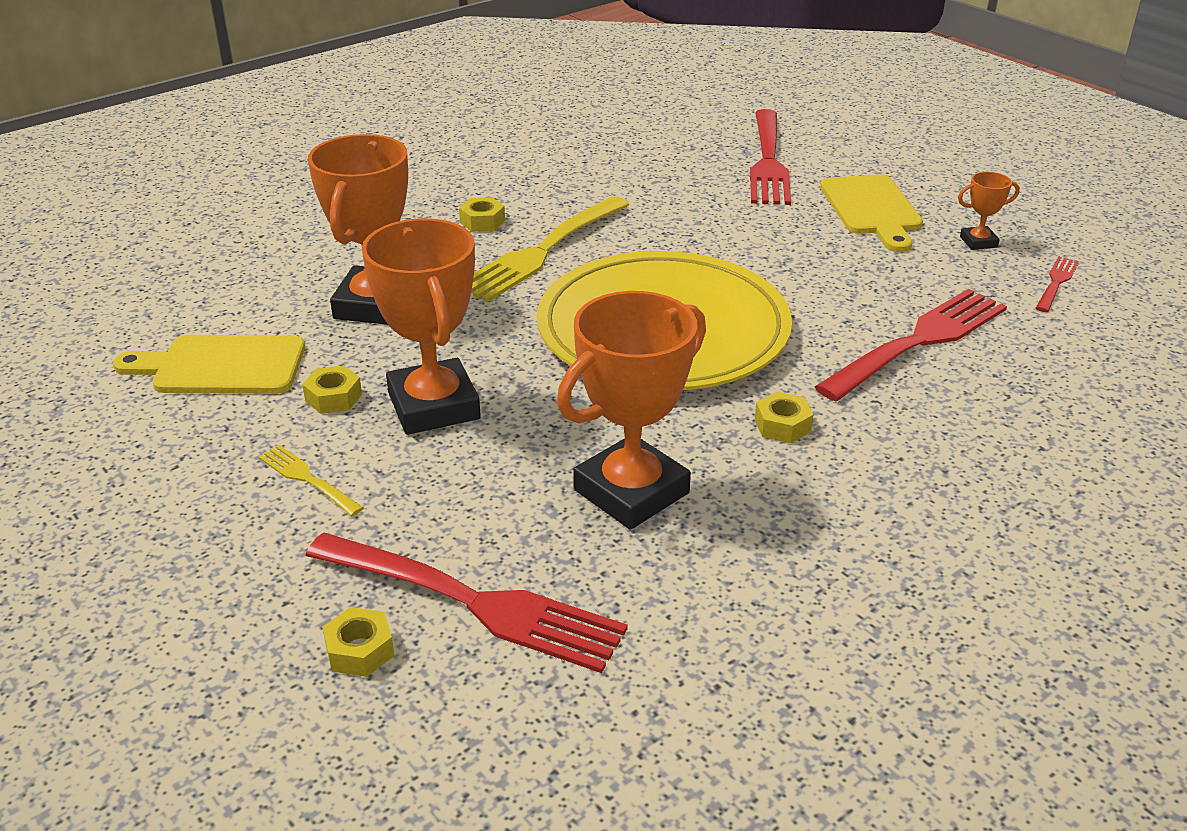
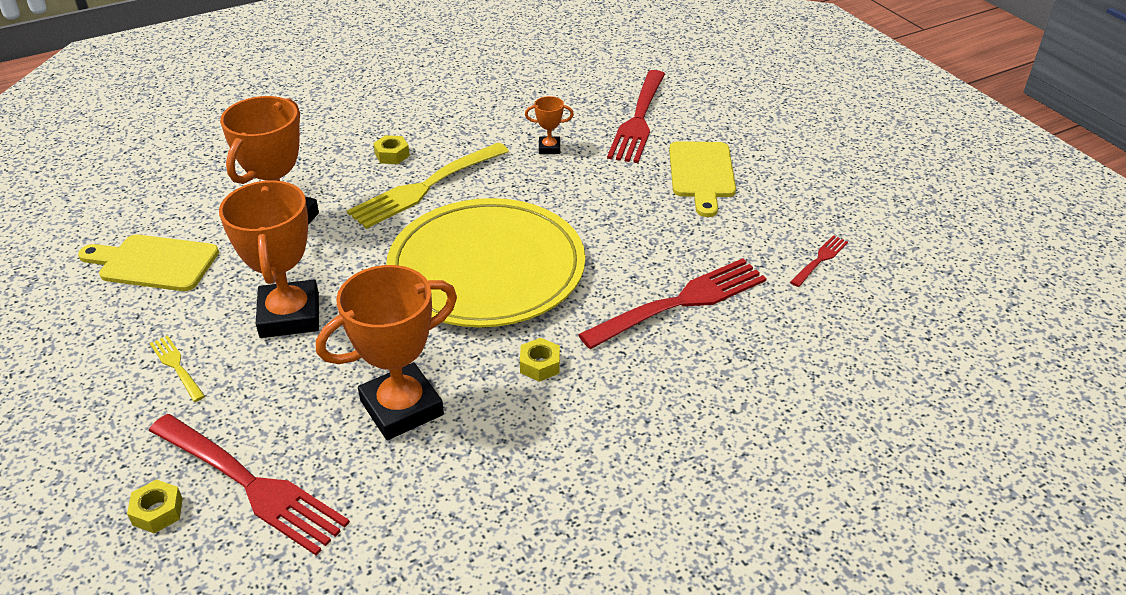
camera: 10 degrees right, 5 degrees up
(333, 397) = (221, 299): yellow nut -> none
(978, 242) = (774, 214): orange trophy -> orange trophy (549, 148)

